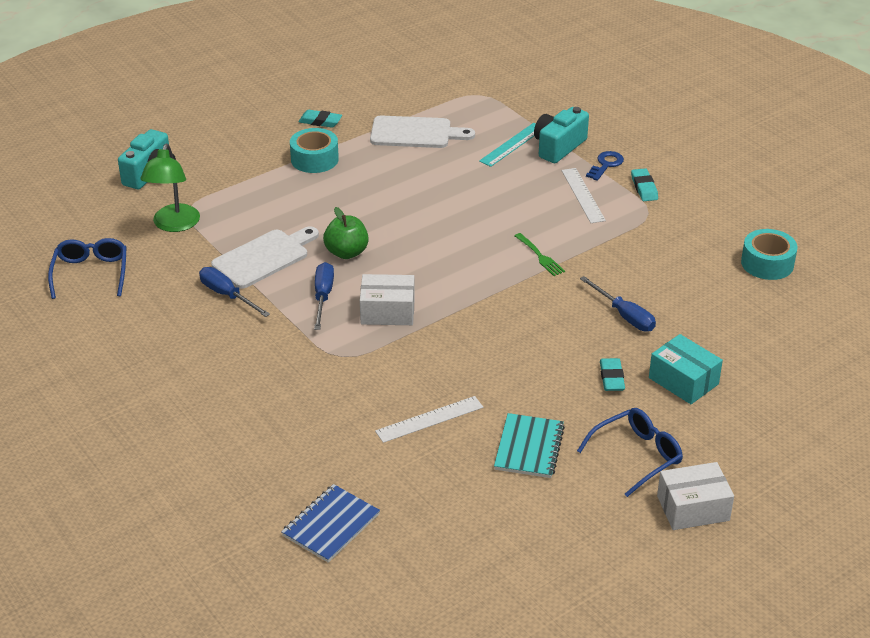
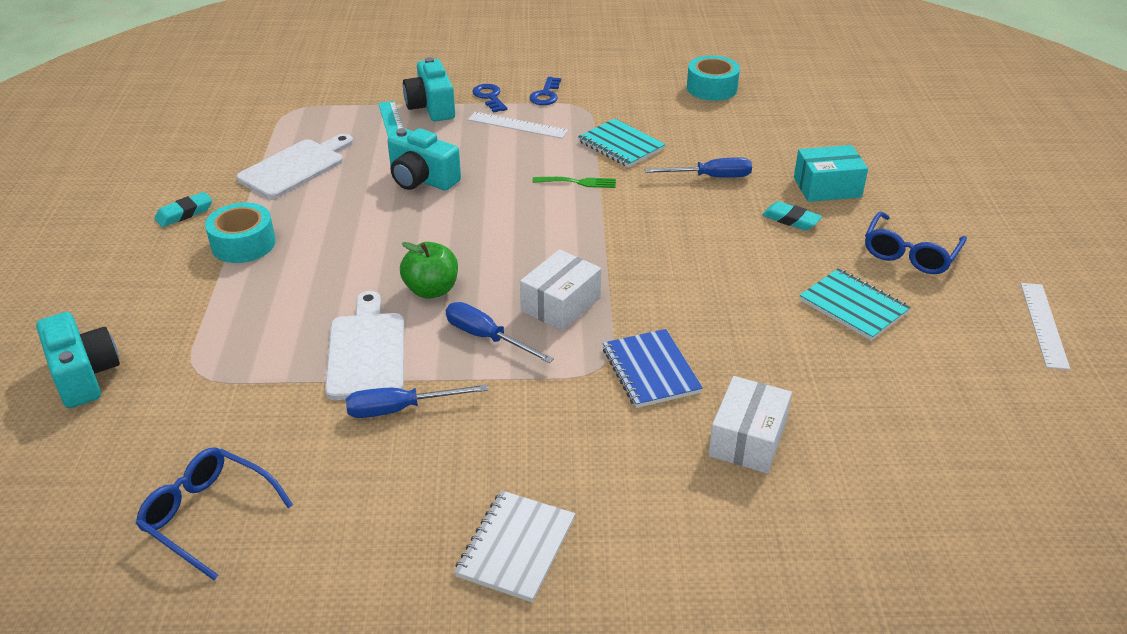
camera: 55 degrees left, 0 degrees up
(158, 390) = (516, 547): none -> white notebook
(174, 225) = (211, 397): green lamp -> none
(331, 525) = (881, 495): blue notebook -> blue notebook (651, 370)
(429, 419) = (760, 350): white ruler -> white ruler (1043, 324)
(462, 189) = (422, 179): none -> turquoise camera
(616, 254) = (621, 145): none -> turquoise notebook
(636, 456) = (910, 253): blue glasses -> blue glasses turned 150 degrees counterclockwise
(644, 188) = (546, 95): turquoise eraser -> blue key
(693, 508) = (1000, 254): white box -> white box (747, 439)

